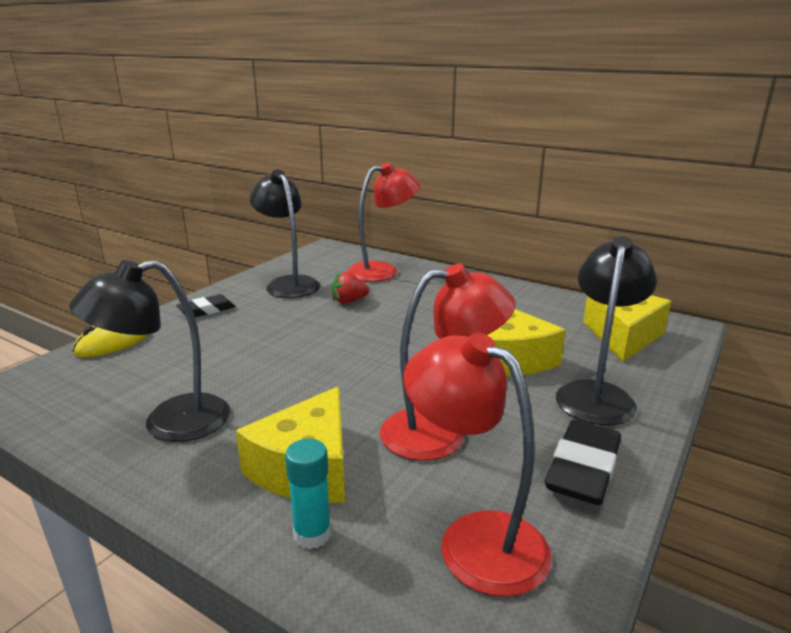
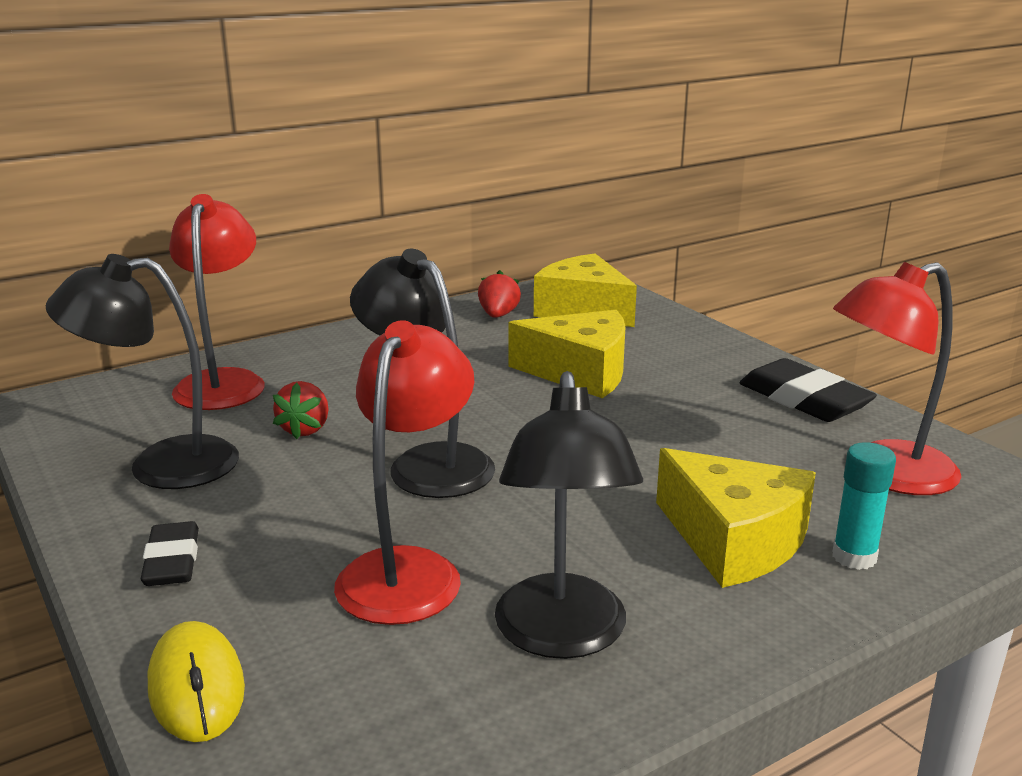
camera: 65 degrees left, 0 degrees up
(441, 433) = (707, 448): red lamp -> red lamp (408, 570)
(566, 311) = (498, 315): none -> red strawberry
(597, 394) = (686, 356): black lamp -> black lamp (427, 463)

